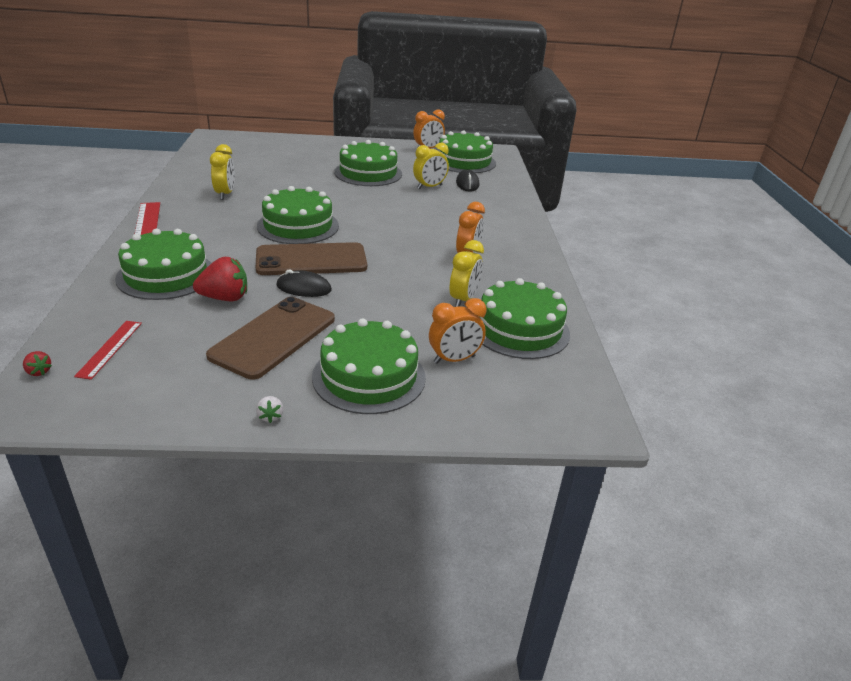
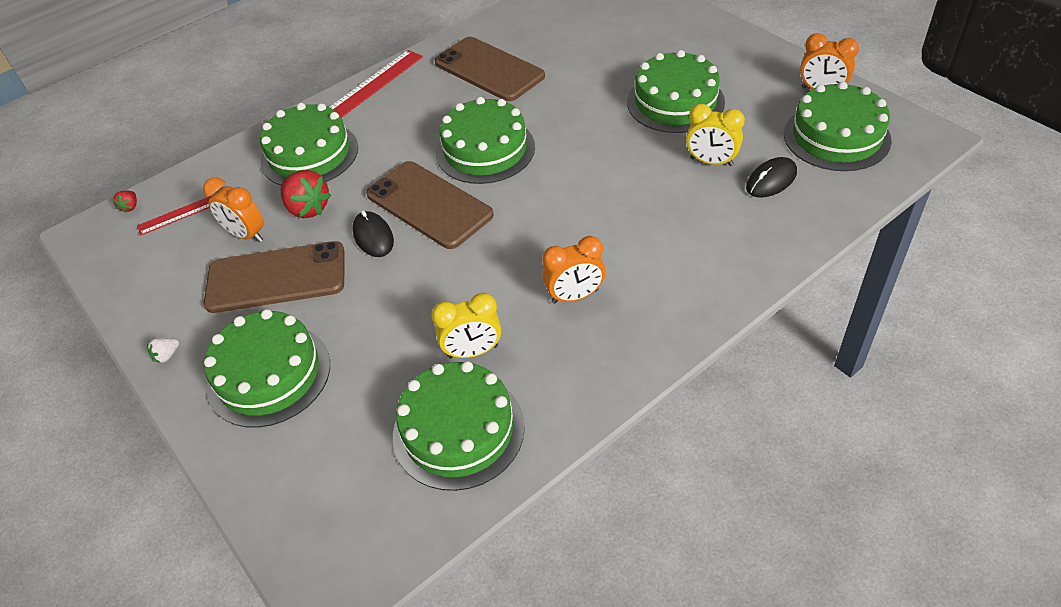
camera: 60 degrees right, 15 degrees up
(225, 194) = (489, 69): yellow clock -> brown phone
(454, 359) = (349, 414): orange clock -> orange clock (246, 235)

